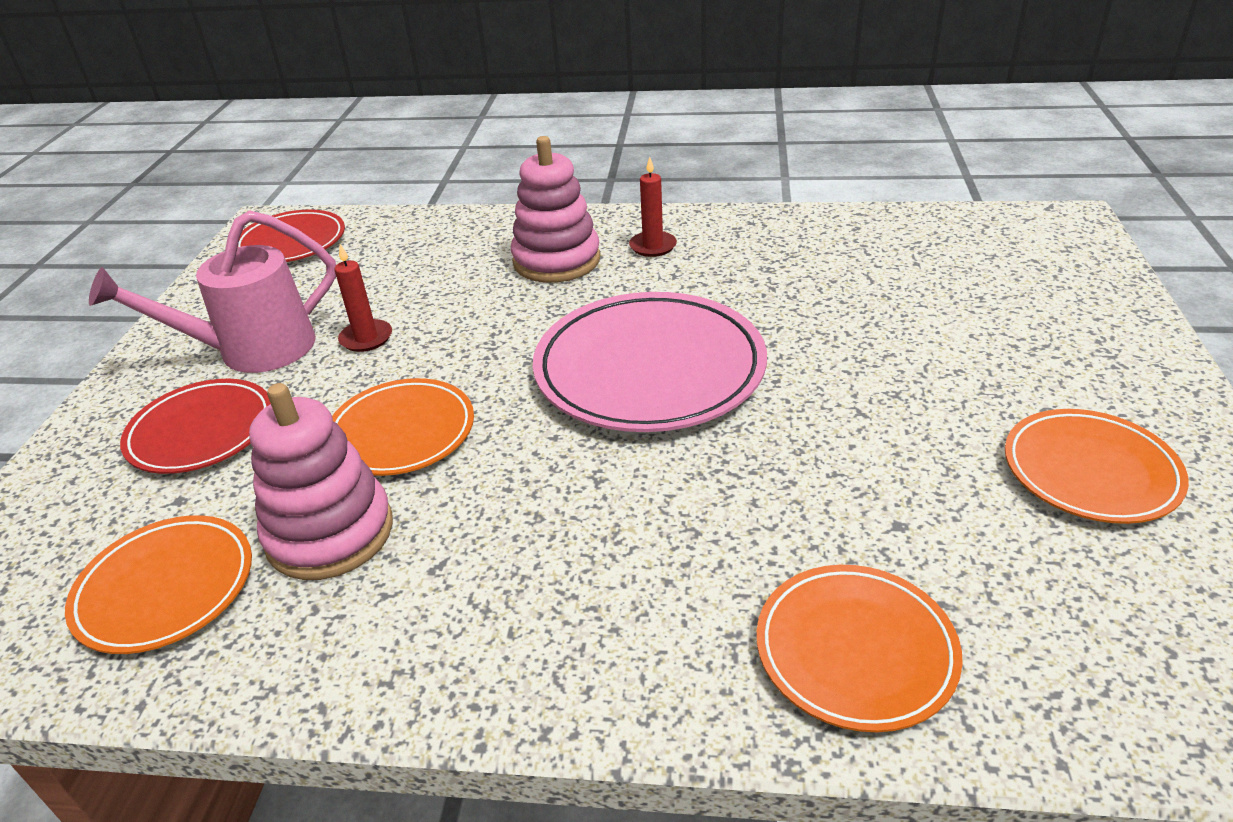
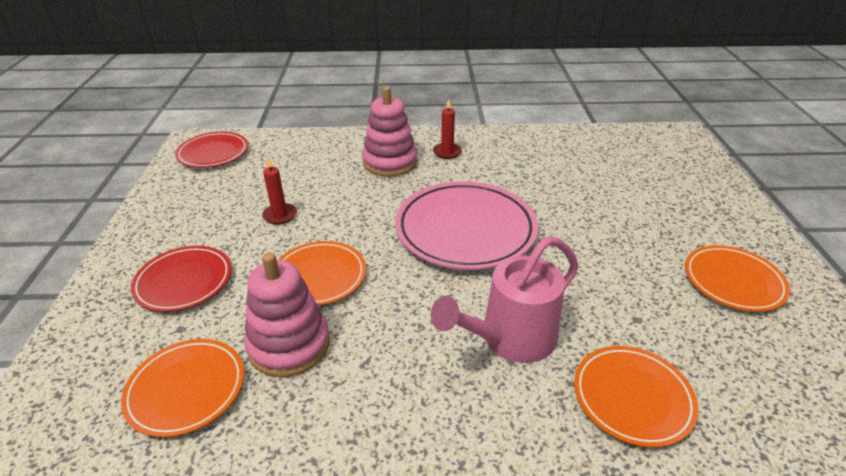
camera: 10 degrees left, 0 degrees up
(251, 351) = (204, 226): pink watering can -> pink watering can (509, 339)

